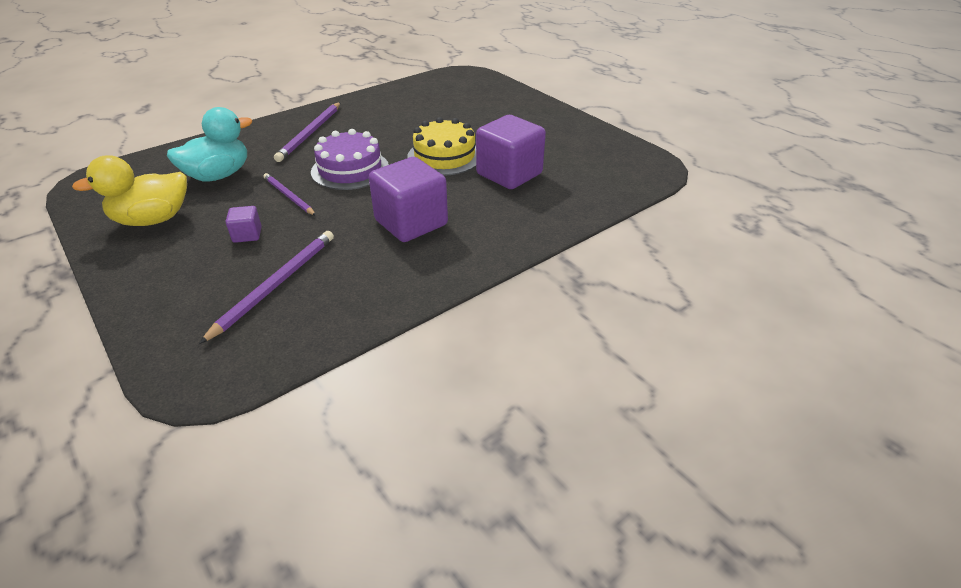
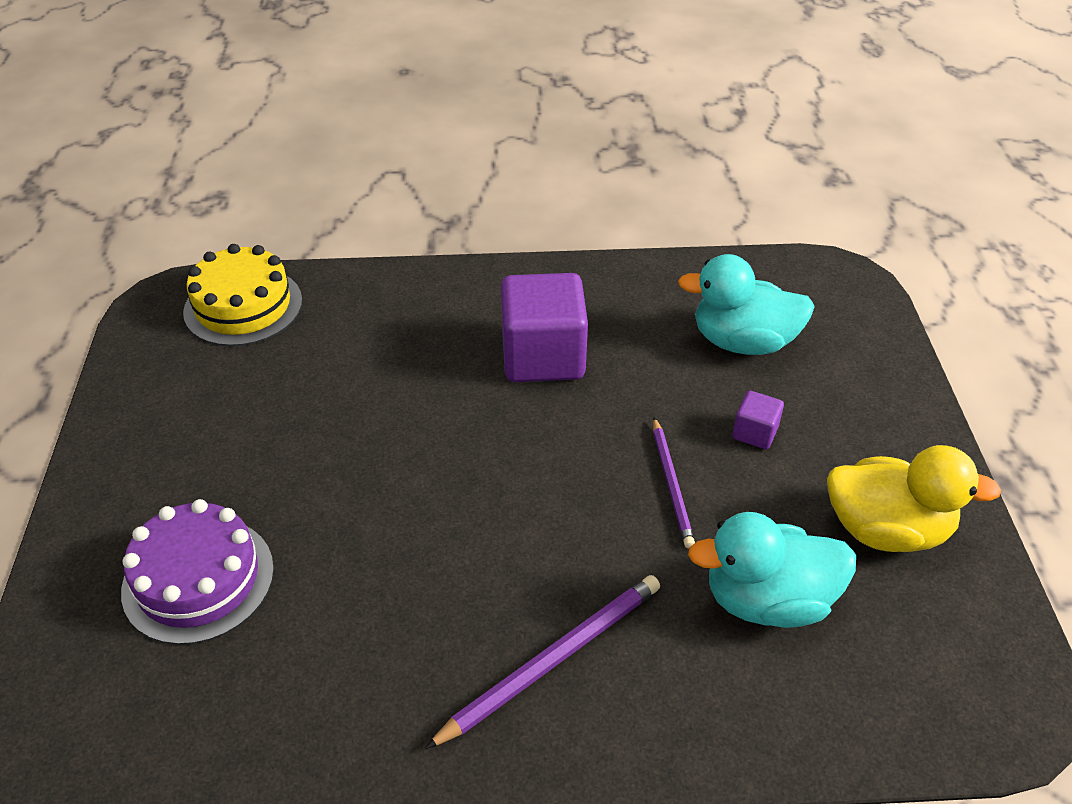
camera: 145 degrees left, 5 degrees up
(276, 285) = (743, 342): purple pencil -> turquoise duck
(350, 169) = (549, 502): purple cake -> purple cake (198, 579)
(444, 156) = (388, 460): yellow cake -> yellow cake (243, 306)
(509, 174) = (346, 377): purple cube -> none

